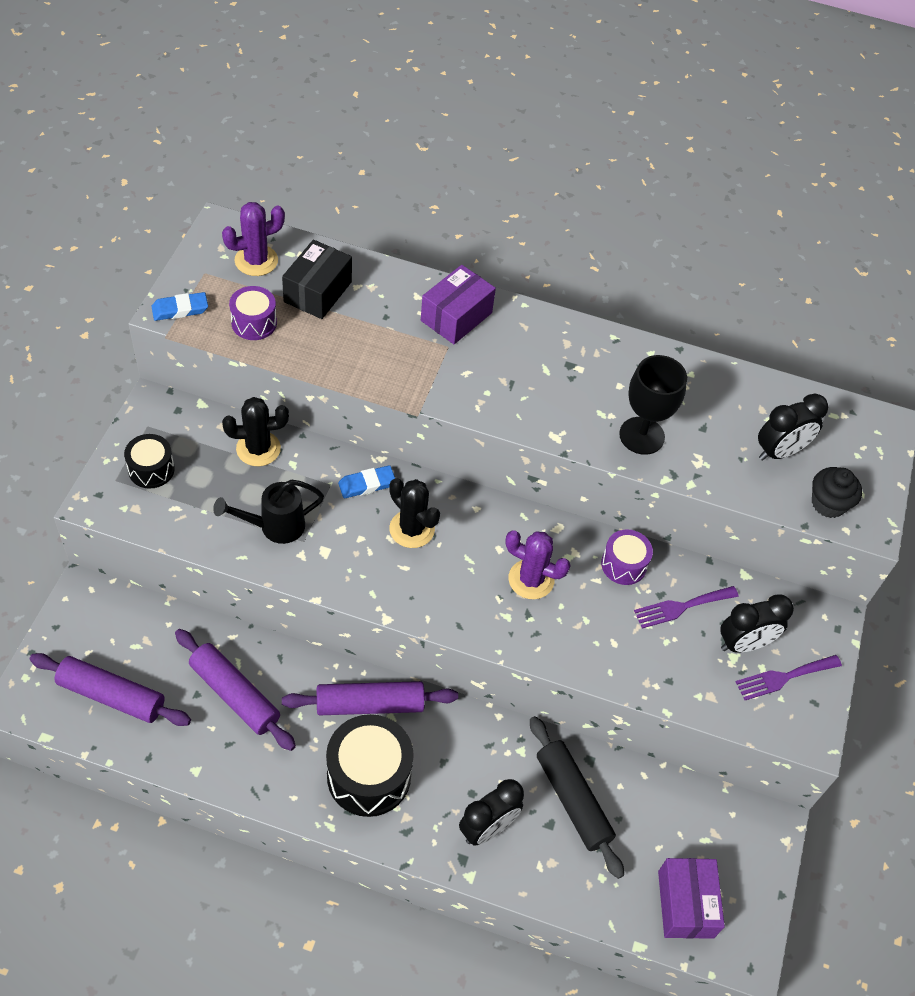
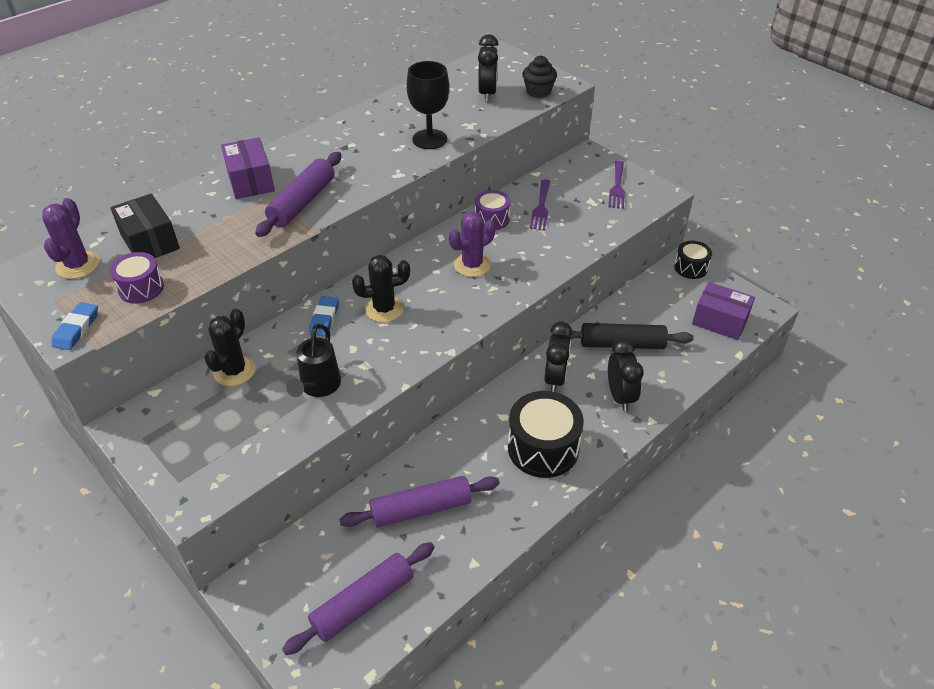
camera: 55 degrees left, 10 degrees down
(151, 469) = (191, 450): black drum -> black drum (690, 268)
(370, 704) = (484, 424): purple rolling pin -> purple rolling pin (302, 202)
(744, 644) = (584, 193): black clock -> black clock (555, 378)

